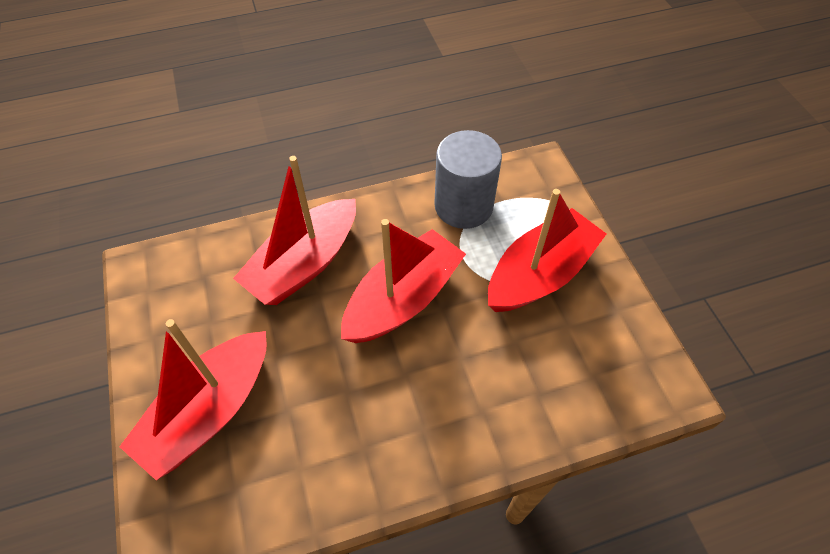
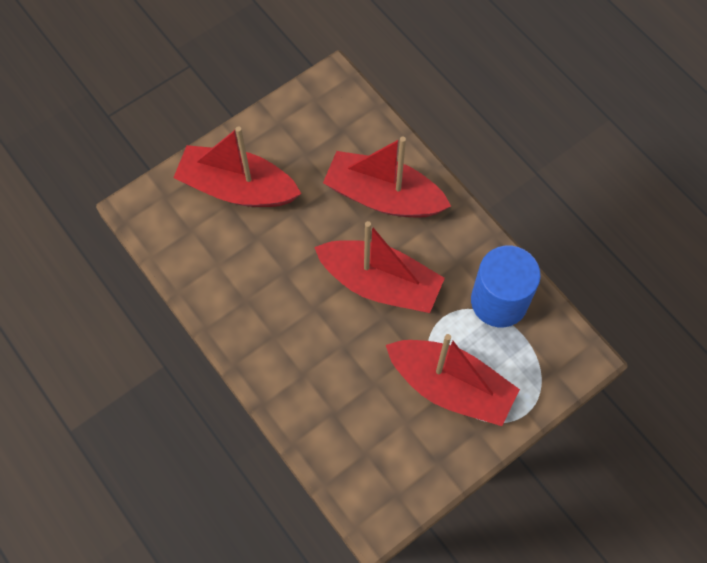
camera: 70 degrees right, 10 degrees up
(463, 206) = (499, 301): grey cylinder -> blue cylinder

